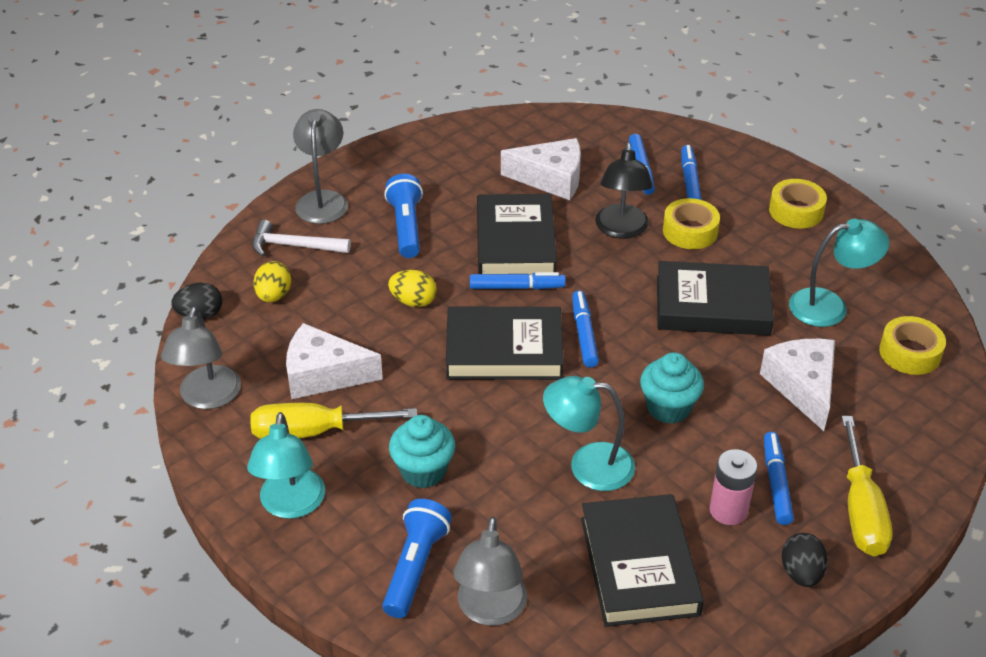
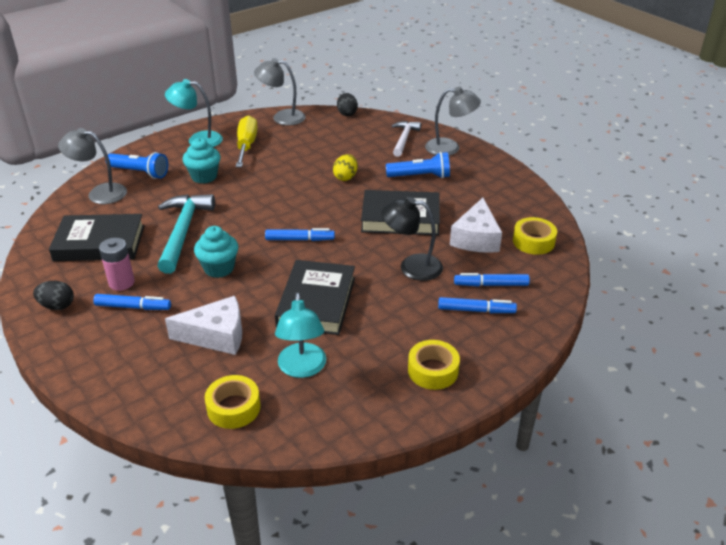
camera: 95 degrees right, 5 degrees down
(274, 296) = (359, 133): yellow egg -> none
(323, 374) = (289, 148): white cheese -> none
(504, 350) = (293, 207): black book -> none
(516, 287) = (352, 215): blue marker -> none
(588, 465) = (183, 231): turquoise lamp -> turquoise hammer
(690, 231) = (407, 302): yellow tape -> yellow tape (533, 241)
(861, 510) = (91, 343): yellow screwdriver -> none

